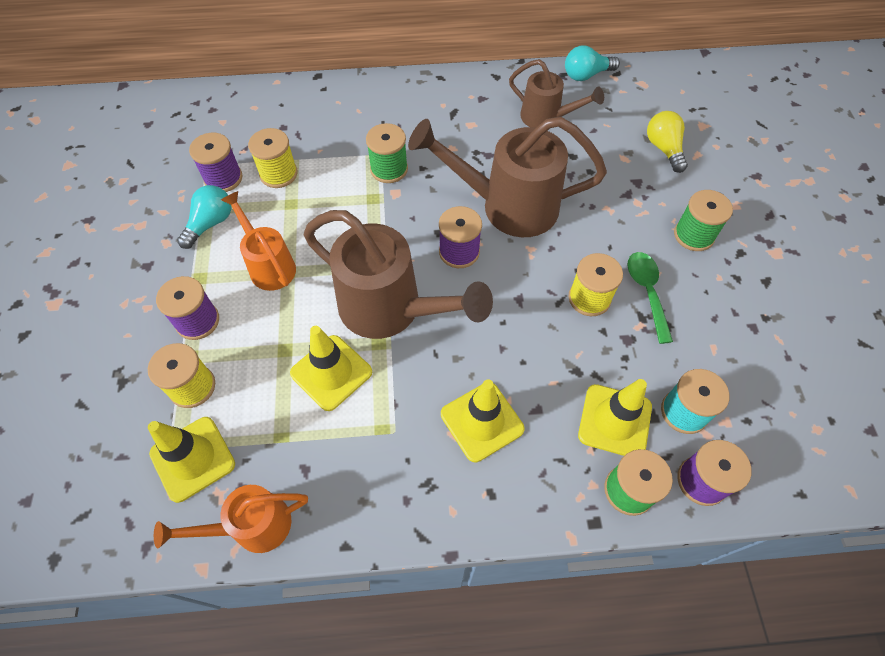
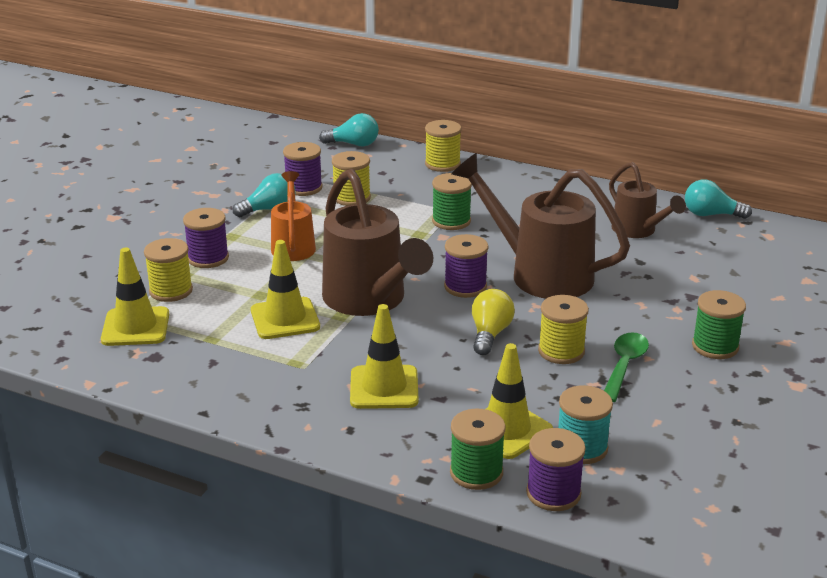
camera: 30 degrees right, 30 degrees down
(229, 98) = (353, 144): none -> turquoise light bulb
(253, 526) = (145, 376): orange watering can -> none
(330, 95) = (442, 164): none -> yellow spool
(664, 149) = (744, 283): yellow light bulb -> yellow light bulb (490, 334)

